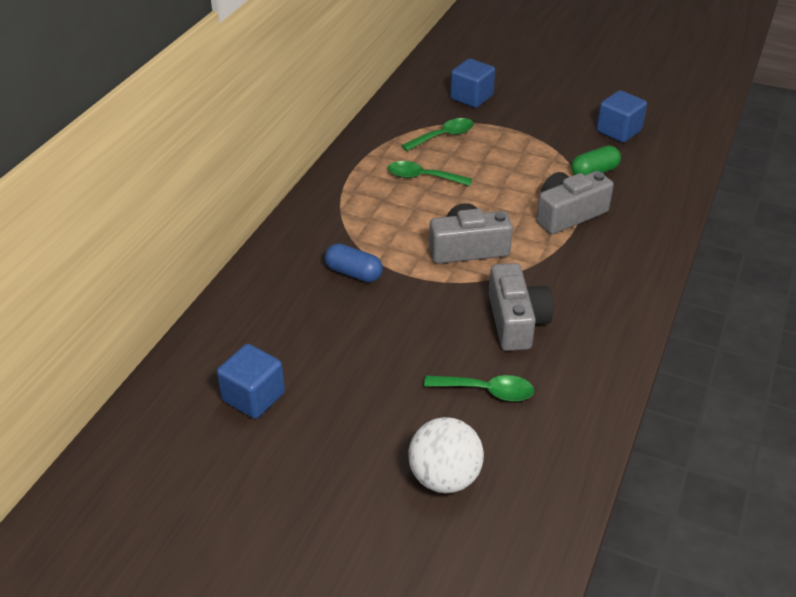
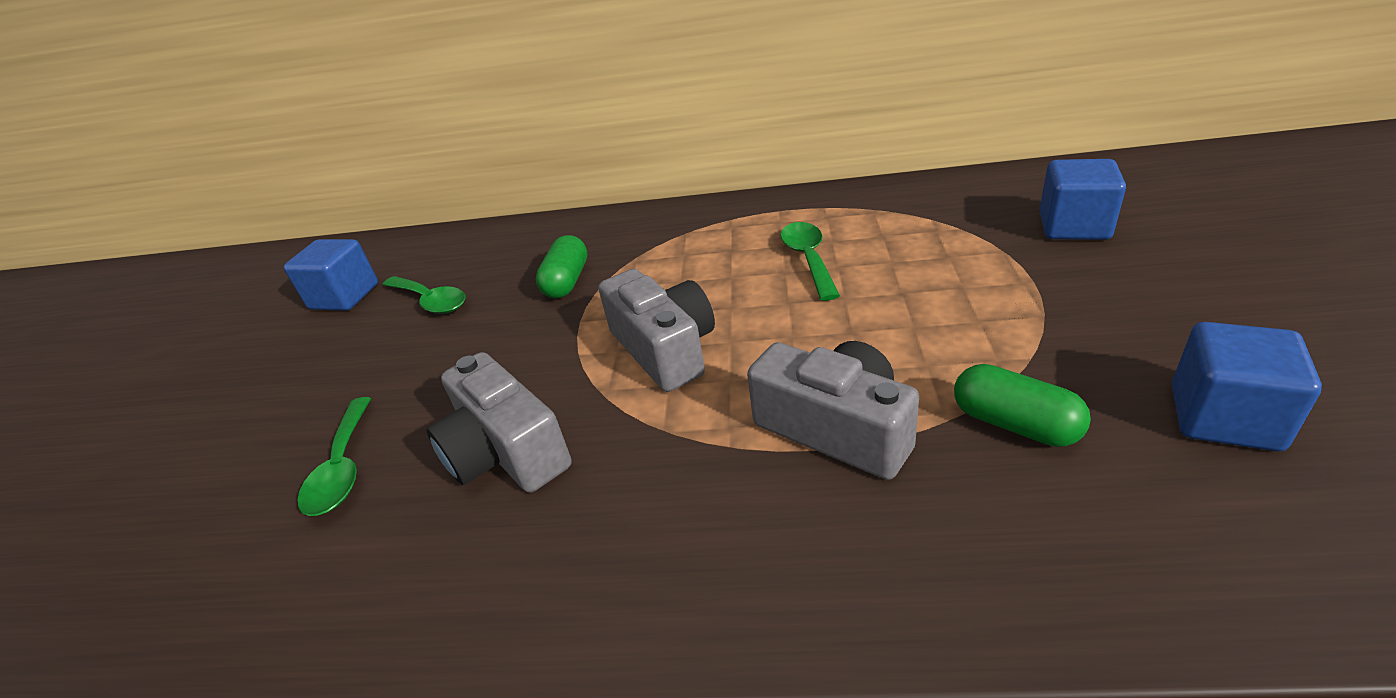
camera: 75 degrees right, 5 degrees down
(353, 273) = (567, 281): blue capsule -> green capsule
(443, 136) = (930, 240): green spoon -> green spoon (430, 301)
(444, 477) = (180, 479): white ball -> none
(516, 321) = (506, 451): grey camera -> grey camera turned 75 degrees clockwise

